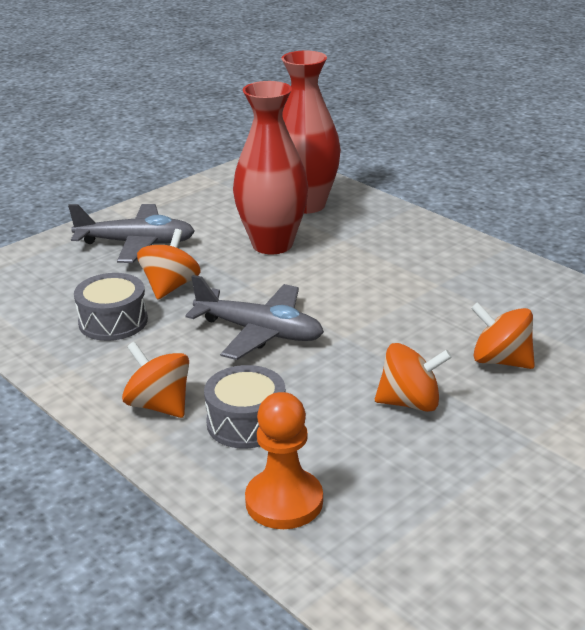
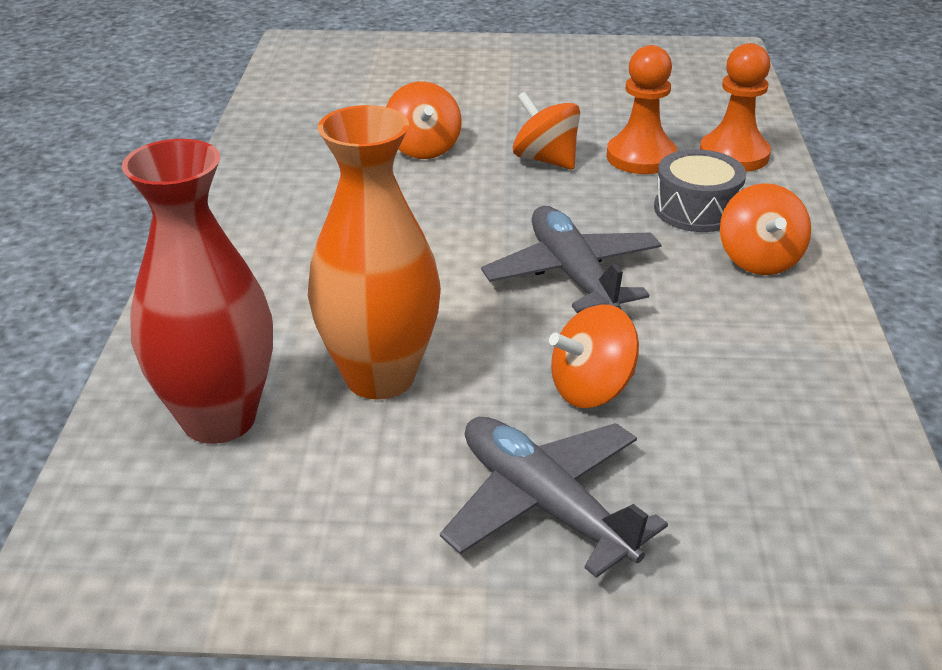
camera: 135 degrees left, 5 degrees up
(113, 321) = (717, 379): grey drum -> none
(272, 244) = (380, 377): red vase -> orange vase
(350, 450) = (641, 157): none -> orange pawn

